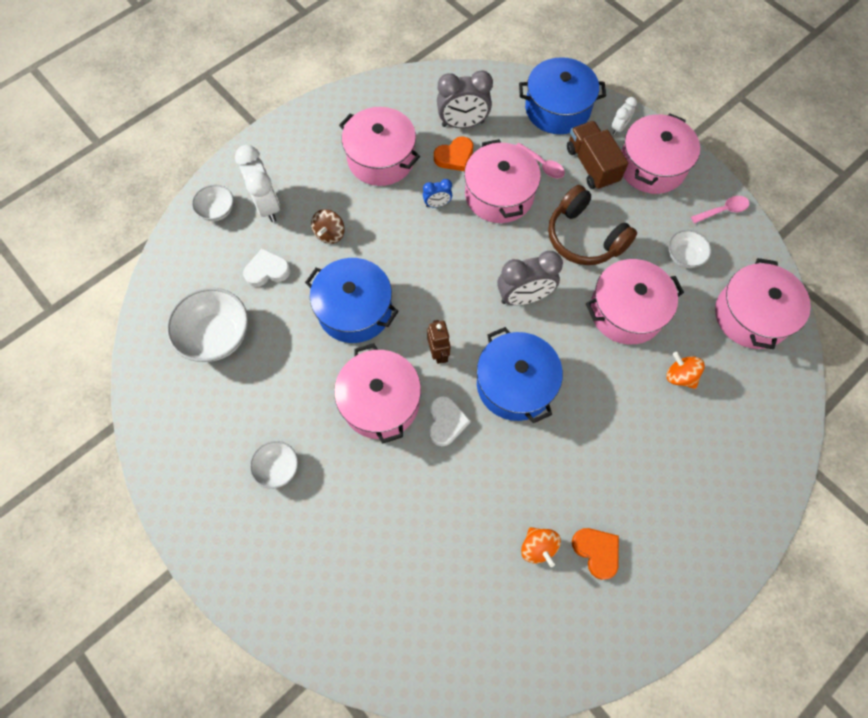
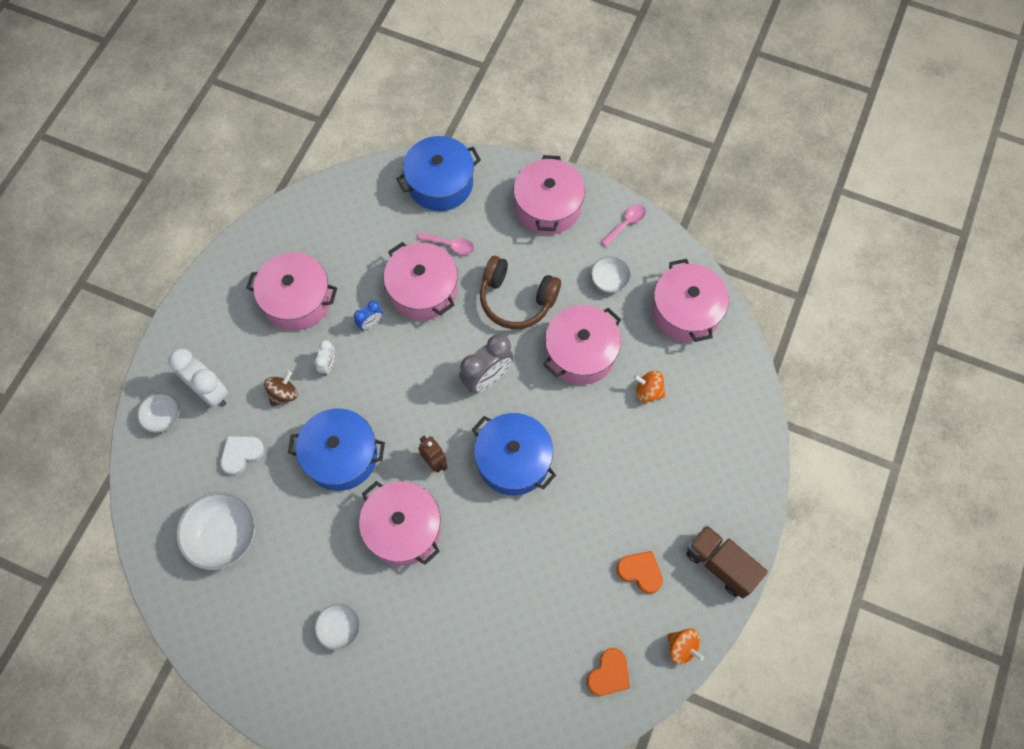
camera: 25 degrees left, 0 degrees up
(330, 234) = (284, 394): brown spinning top -> brown spinning top turned 135 degrees counterclockwise
(446, 422) = (469, 520): white heart -> none
(454, 156) = (366, 270): orange heart -> orange heart (609, 674)
(462, 124) = (359, 234): grey clock -> none
(538, 547) = (592, 591): orange spinning top -> orange spinning top (682, 647)
(591, 165) = (494, 227): brown truck -> brown truck (720, 565)
(619, 128) = (504, 180): white clock -> white clock (328, 365)

